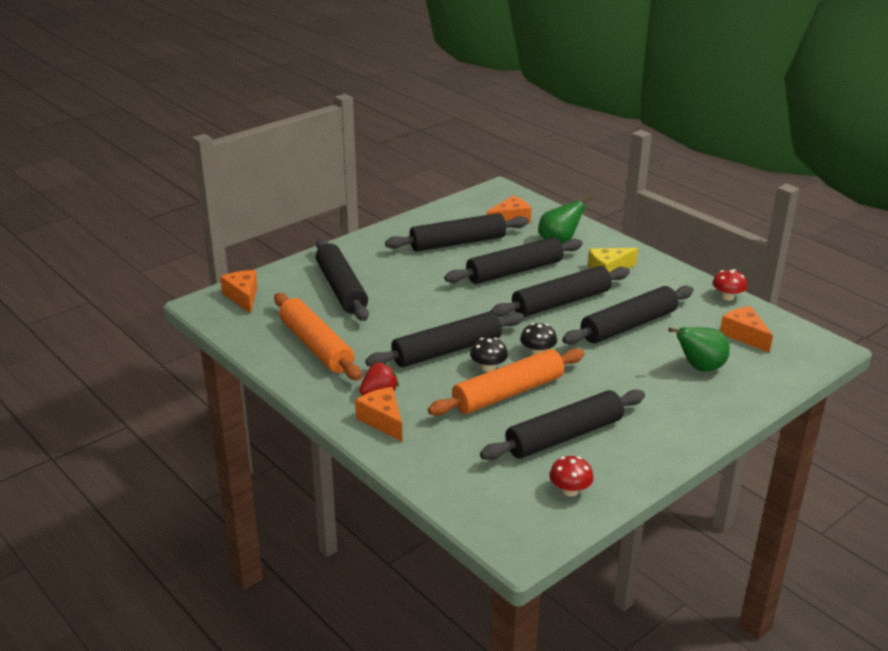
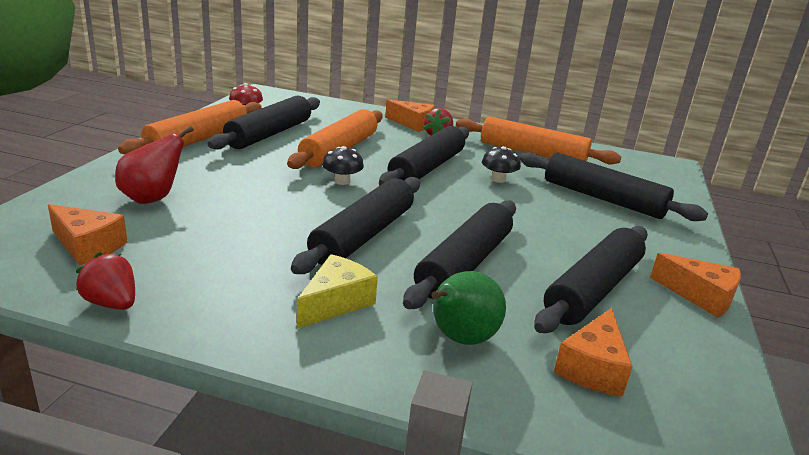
camera: 145 degrees right, 5 degrees down
(243, 297) = (659, 174): orange cheese -> orange cheese (700, 296)
(488, 367) = (375, 163): black mushroom -> black mushroom (498, 179)
(628, 325) = (258, 226): black rolling pin -> none
(645, 441) = (198, 140): none -> orange rolling pin
(700, 367) = (152, 199): green pear -> red pear
(727, 297) = (112, 303): red mushroom -> red strawberry

